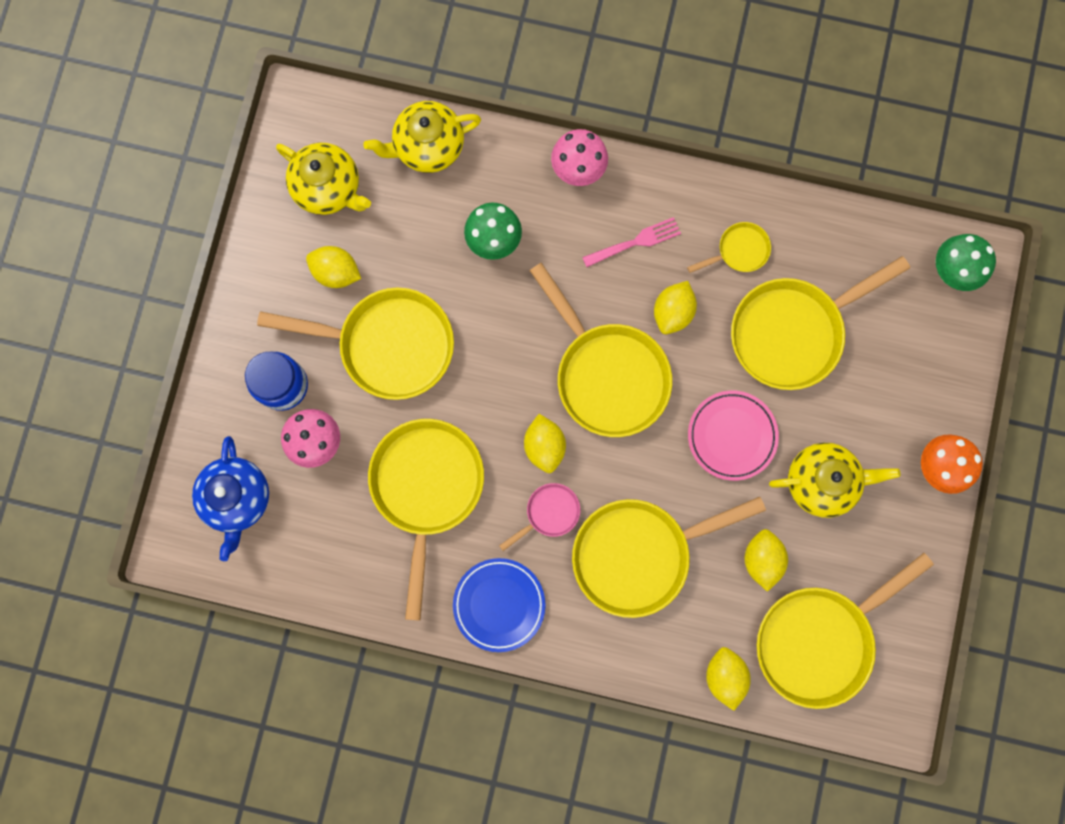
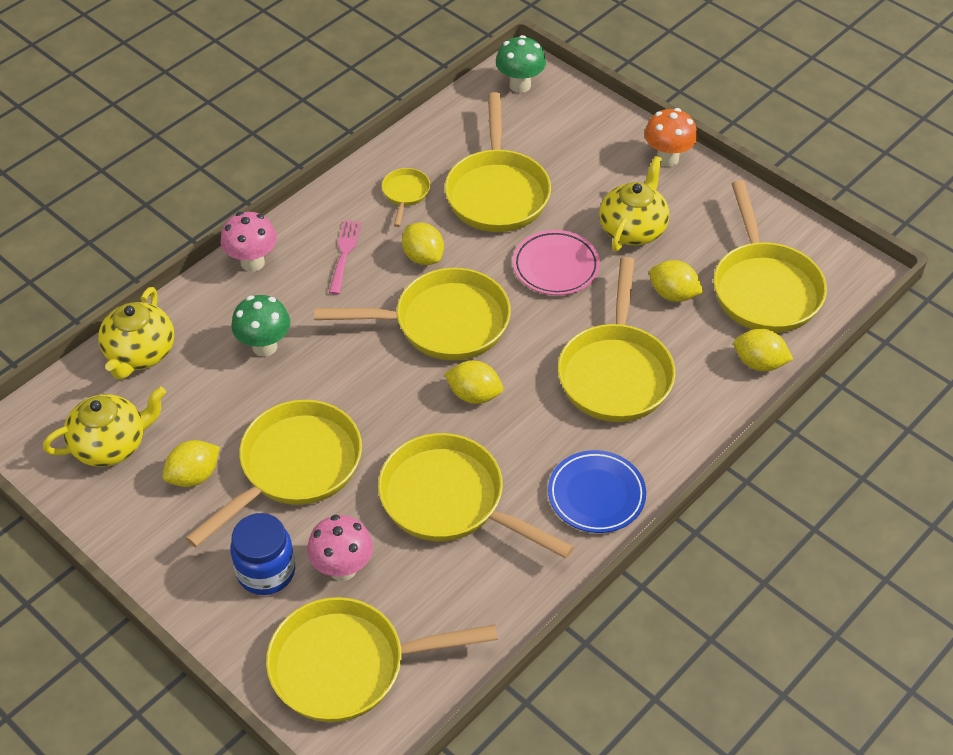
camera: 60 degrees left, 30 degrees down
(237, 498) = (348, 665): blue teapot -> yellow pan
(549, 513) = (537, 419): pink pan -> none

